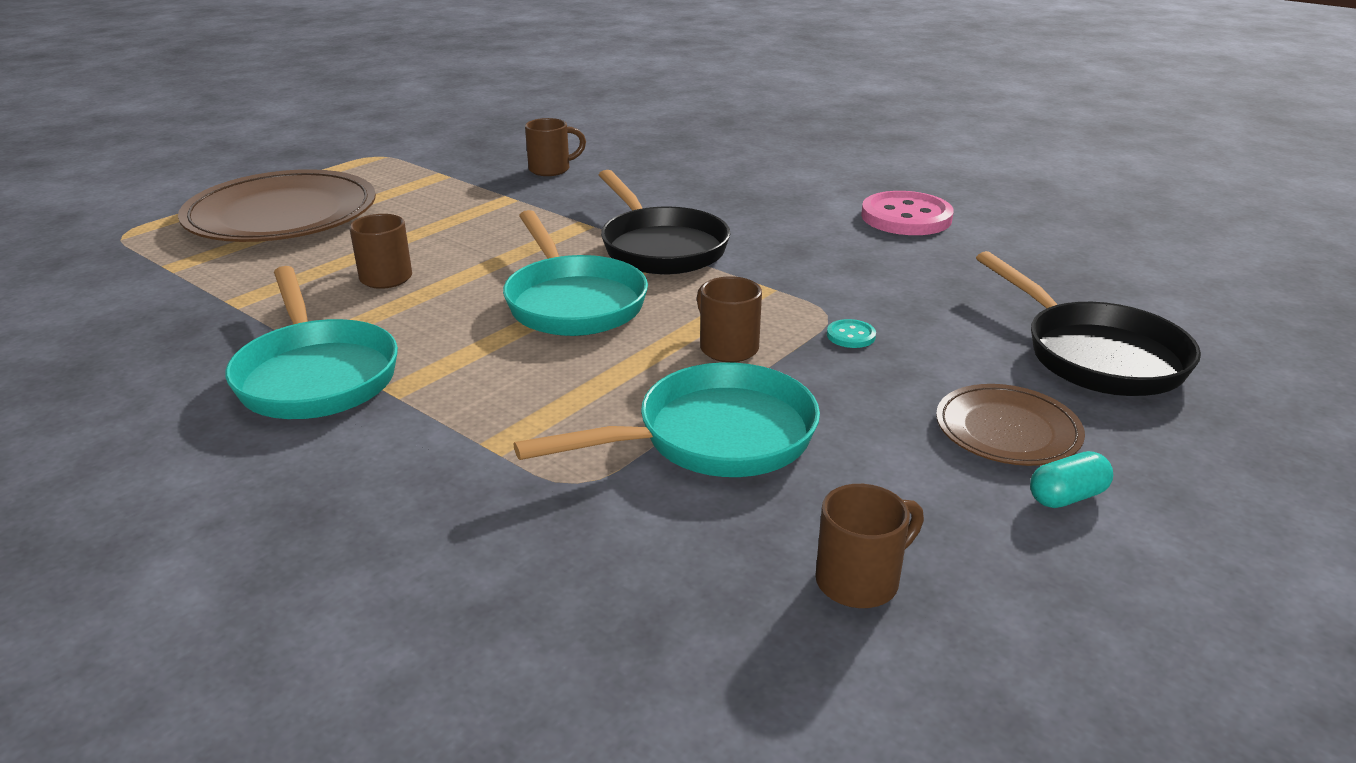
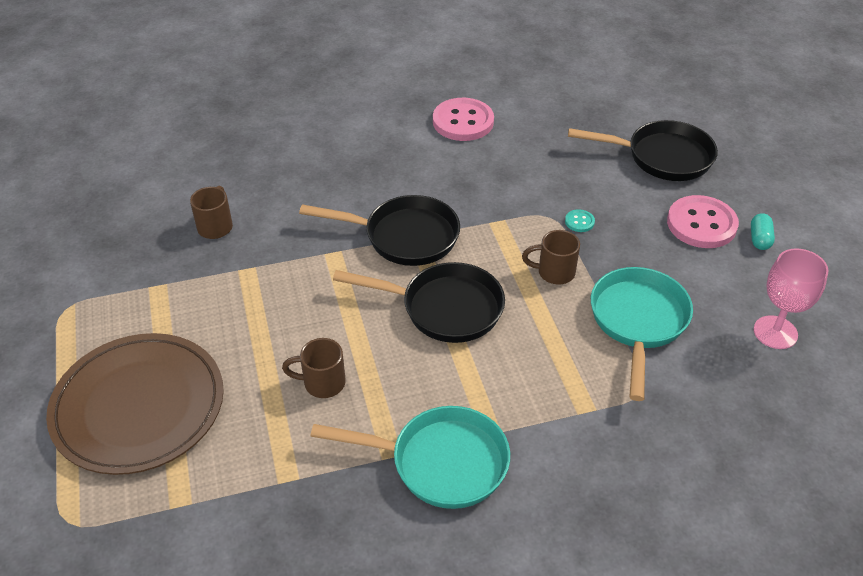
camera: 55 degrees left, 15 degrees up
(573, 302) = (444, 308): turquoise pan -> black pan
(860, 580) = (775, 332): brown mug -> pink goblet
(1007, 430) = (701, 224): brown plate -> pink button

